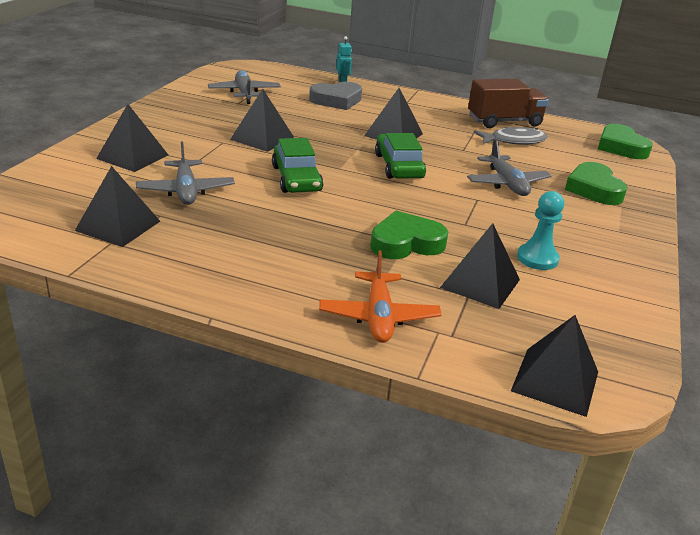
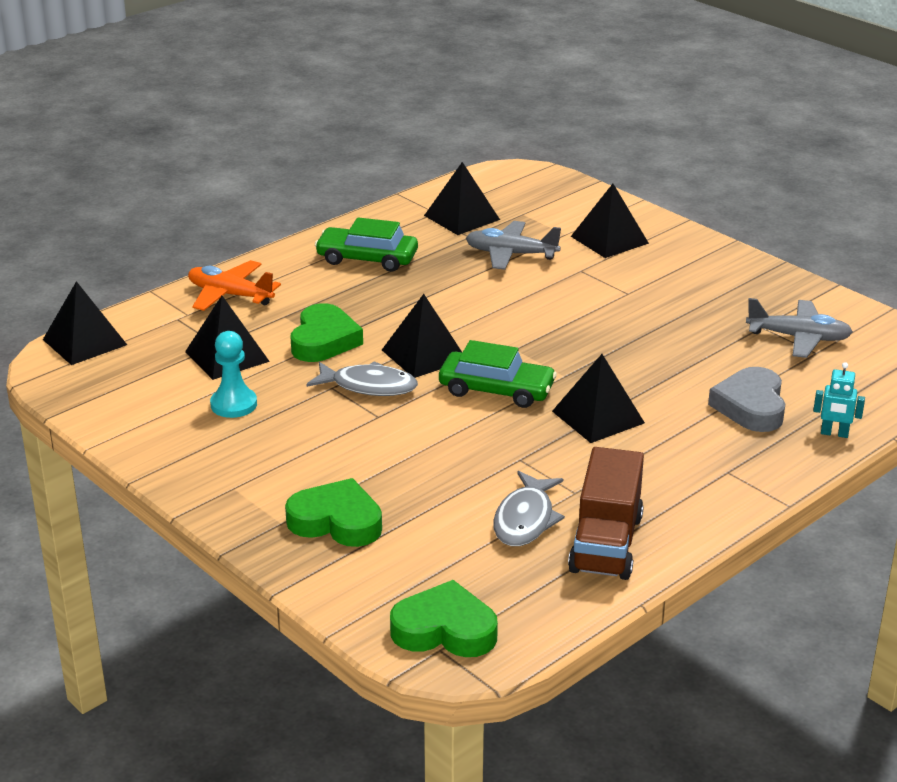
camera: 120 degrees right, 0 degrees up
(262, 138) = (628, 319): black pyramid -> black pyramid (424, 355)
(296, 179) = (502, 316): green car -> green car (367, 258)
(447, 210) = (369, 386): none -> grey fish
(507, 184) = (399, 454): grey plane -> none

